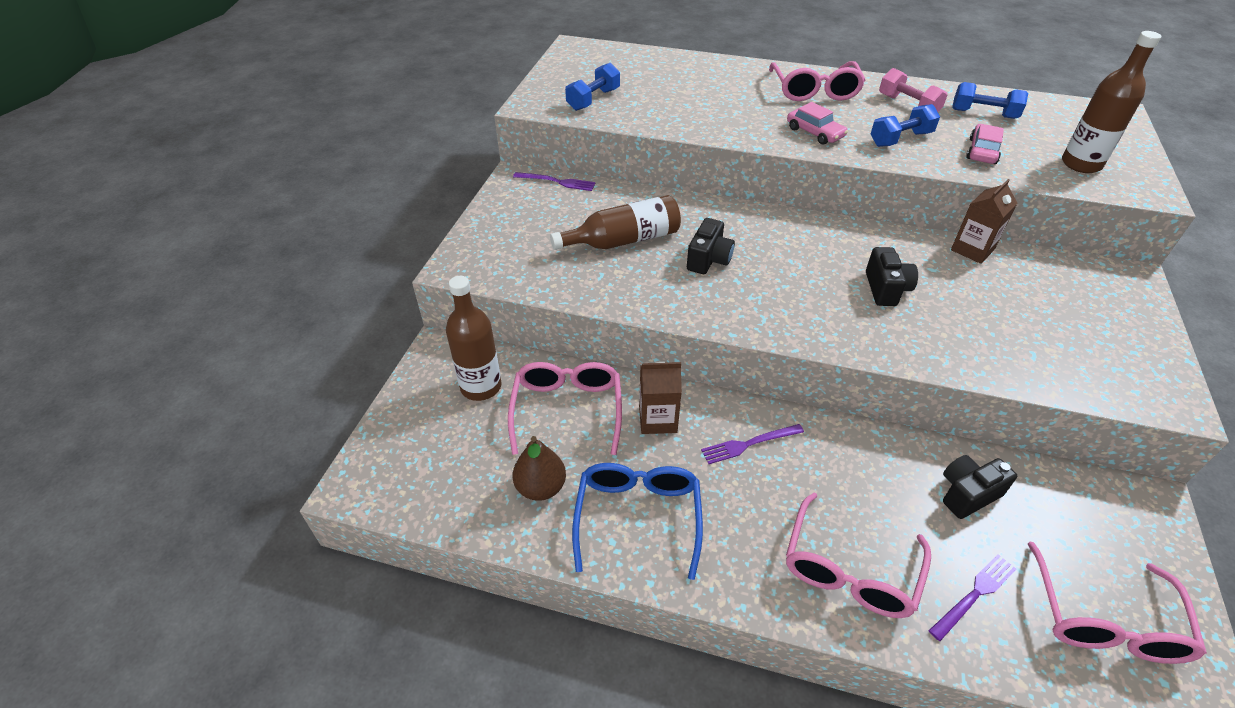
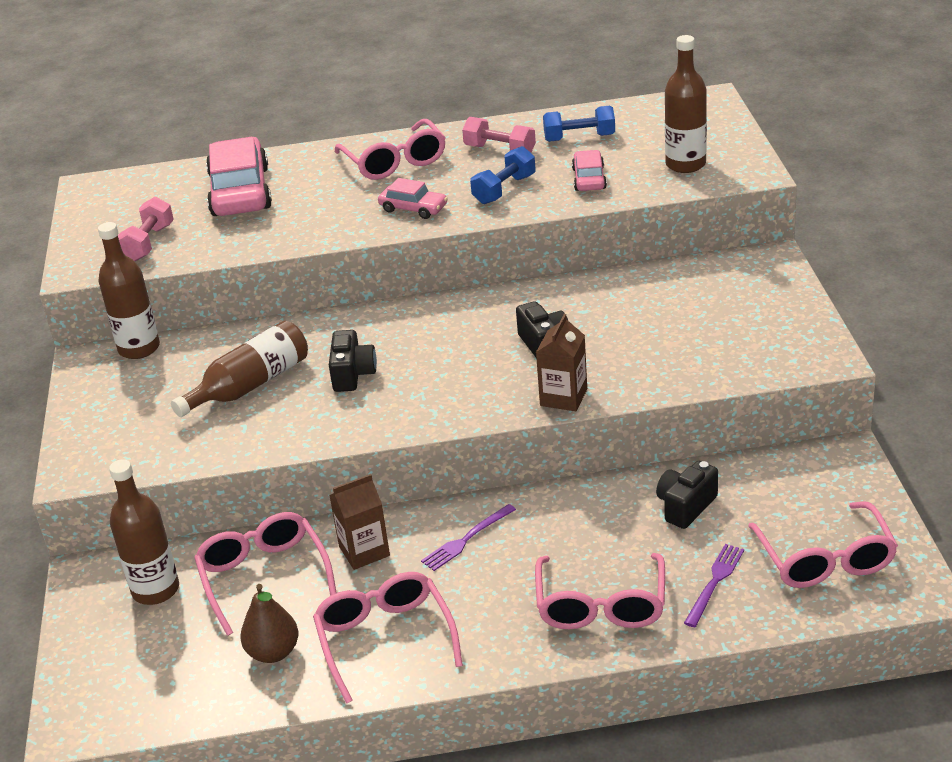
camera: 20 degrees left, 10 degrees down
(557, 182) = (139, 348): purple fork -> brown bottle
(593, 99) = (148, 243): blue dumbbell -> pink dumbbell
(638, 516) = (385, 639): blue glasses -> pink glasses
(682, 80) = (240, 192): none -> pink car
(972, 249) = (616, 279): brown carton -> brown carton (563, 397)

